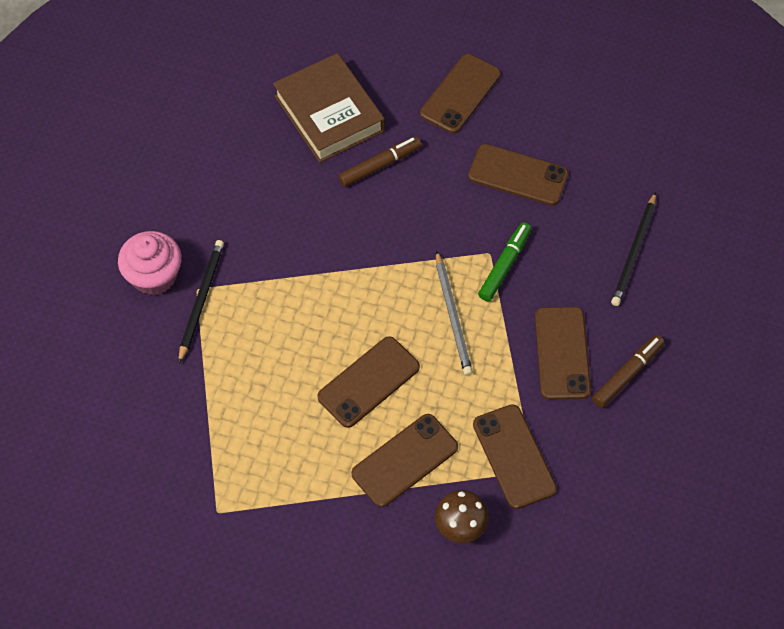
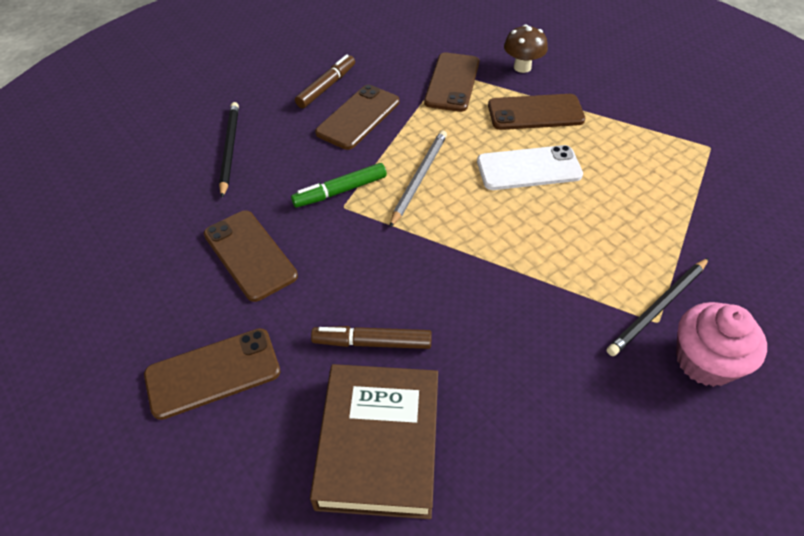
camera: 145 degrees left, 10 degrees down
(369, 382) = (528, 168): brown phone -> white phone
(627, 374) = (326, 87): brown marker -> brown marker turned 135 degrees clockwise
(634, 252) = (230, 149): black pencil -> black pencil turned 60 degrees counterclockwise

